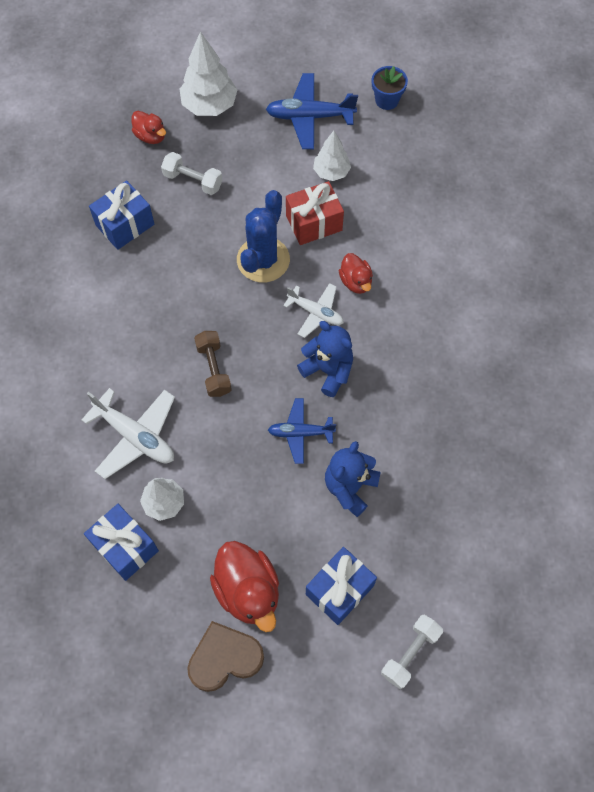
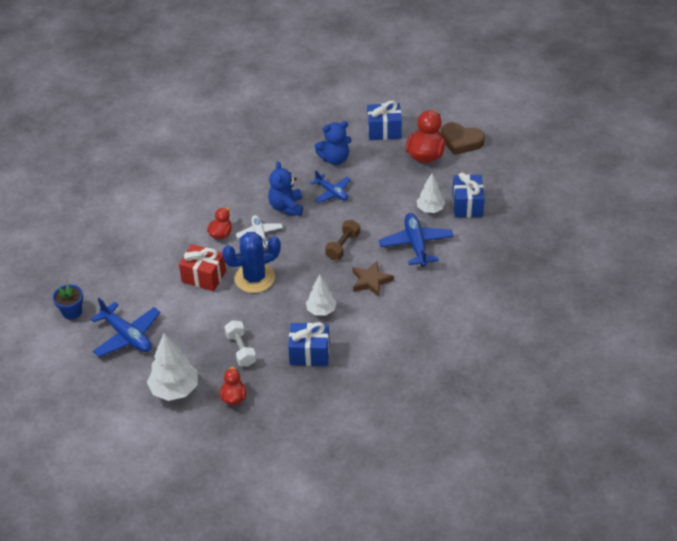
camera: 135 degrees left, 20 degrees down
(135, 436) = (416, 245): white plane -> blue plane
(141, 349) = (371, 281): none -> brown star
(331, 172) = (158, 295): white tree -> white tree (321, 310)
(410, 653) = (379, 96): white dumbbell -> none

